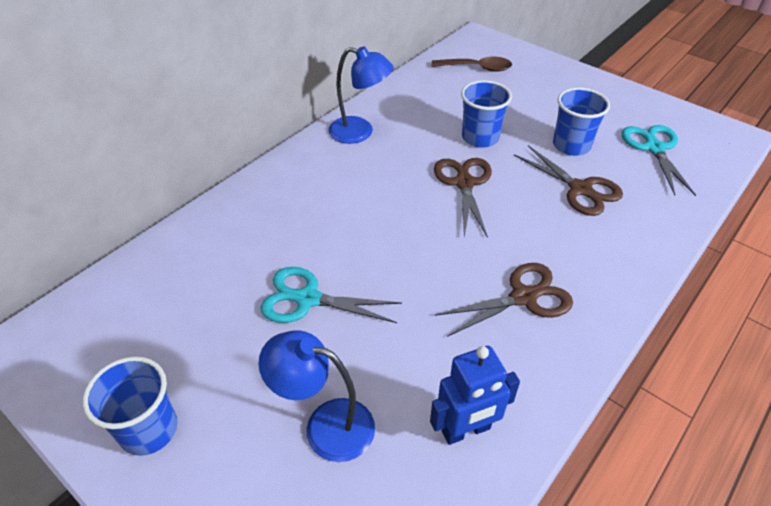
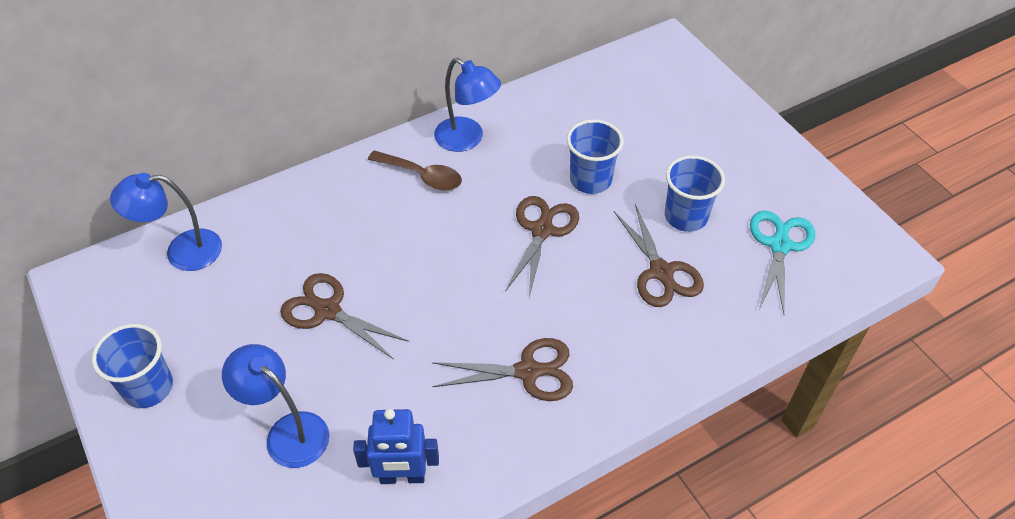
camera: 20 degrees right, 5 degrees up
(131, 287) = (182, 252): none -> blue lamp
(308, 299) = (327, 311): turquoise scissors -> brown scissors
(477, 68) = (641, 87): brown spoon -> brown spoon (422, 176)

